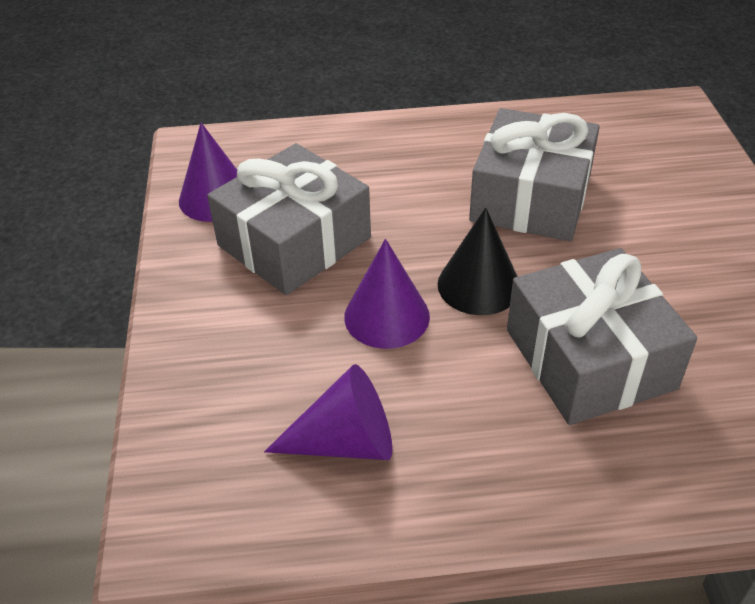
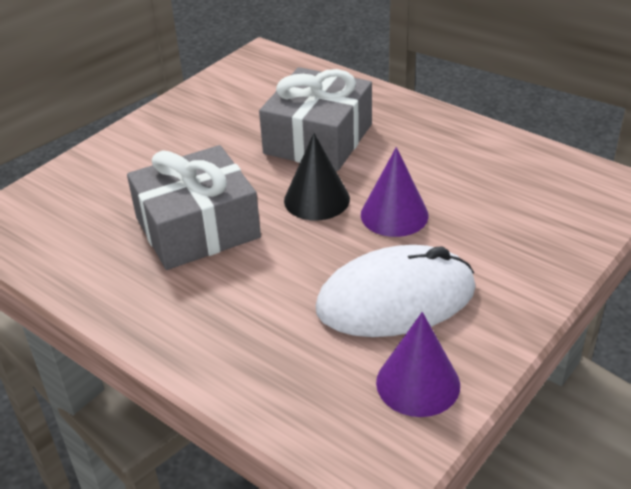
camera: 135 degrees left, 5 degrees down
(294, 242) = (396, 299): grey gift -> white mouse
(345, 442) = (490, 173): purple cone -> none

